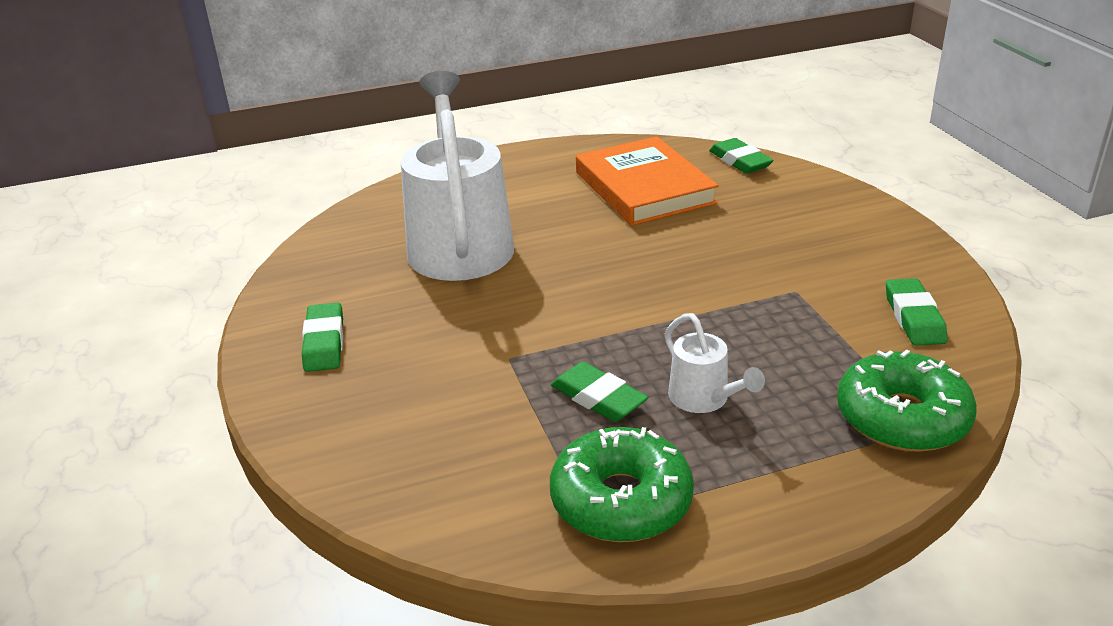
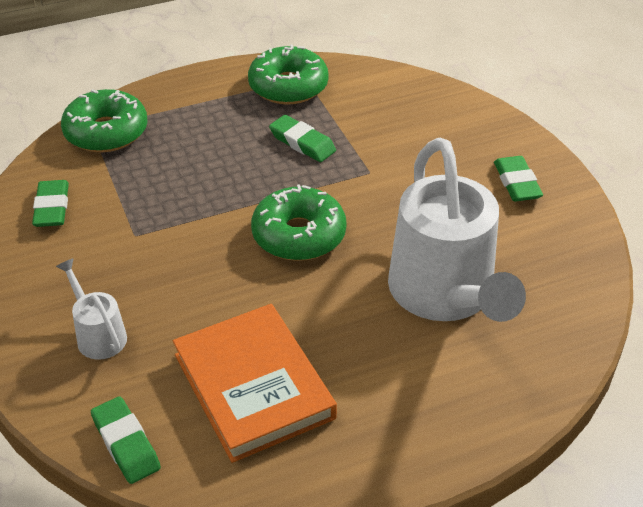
camera: 175 degrees right, 10 degrees up
(604, 290) = (299, 235): none -> green donut
(705, 399) = (230, 142): white watering can -> white watering can (98, 334)

